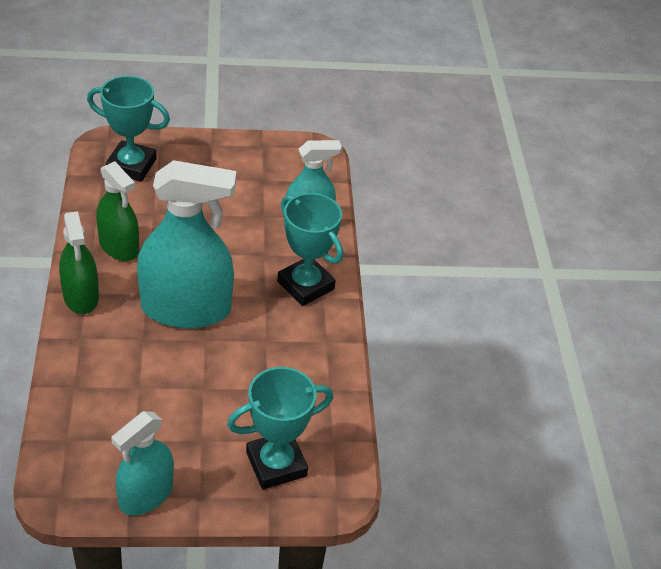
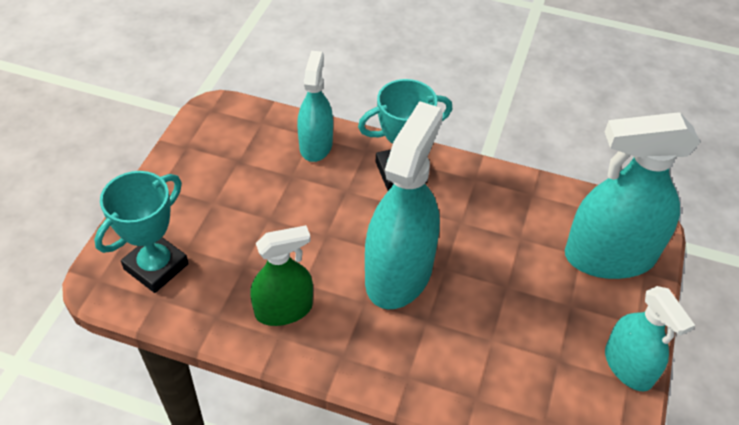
camera: 65 degrees left, 5 degrees up
(81, 296) = (347, 363): green spray bottle -> none
(276, 464) = (609, 256): turquoise trophy -> turquoise spray bottle

